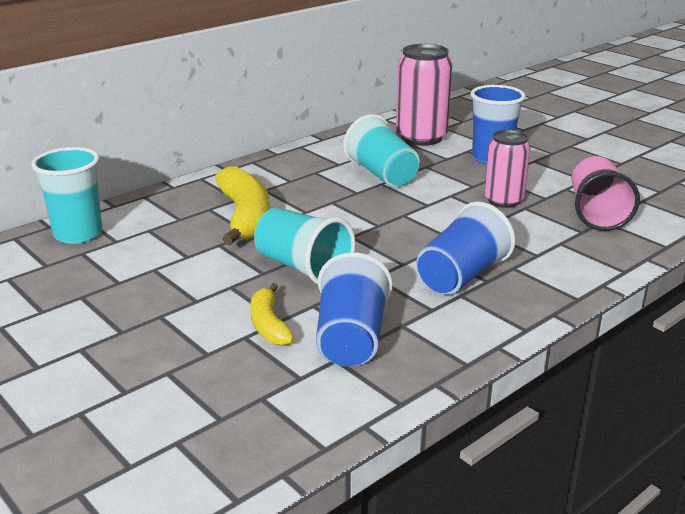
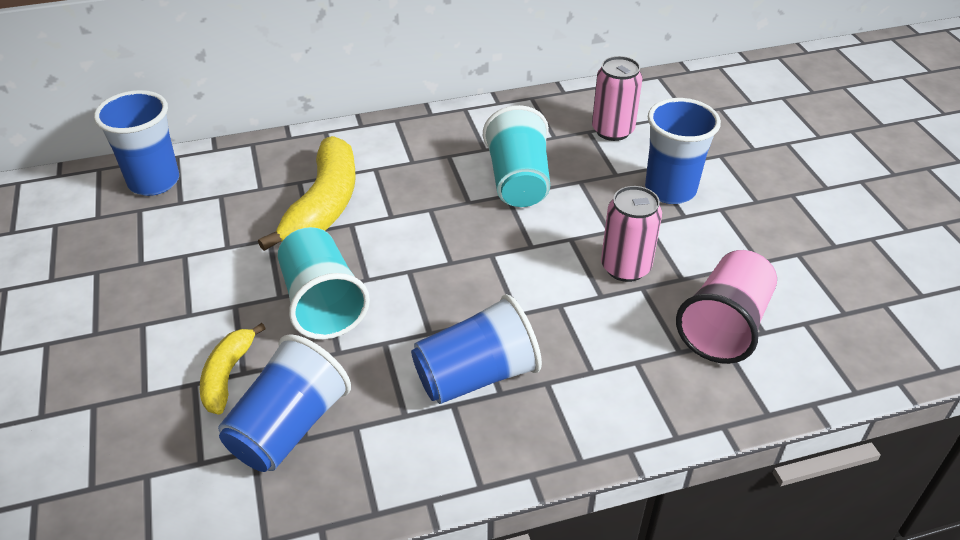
camera: 25 degrees right, 15 degrees up
(78, 234) = (154, 182): turquoise cup -> blue cup
(421, 138) = (612, 130): pink can -> pink can, size x0.66

